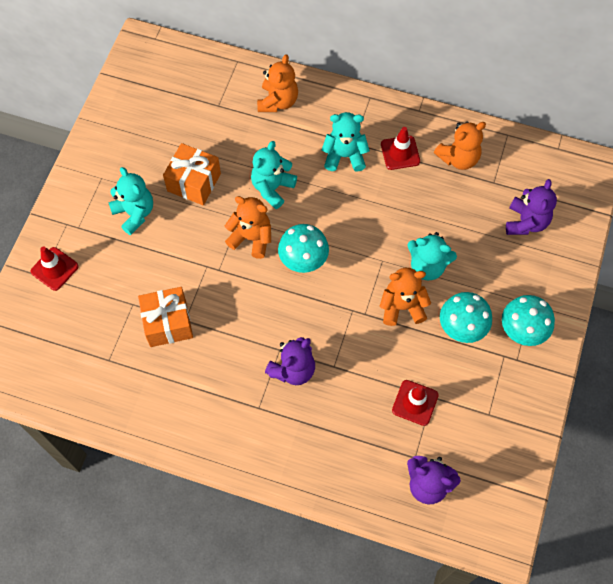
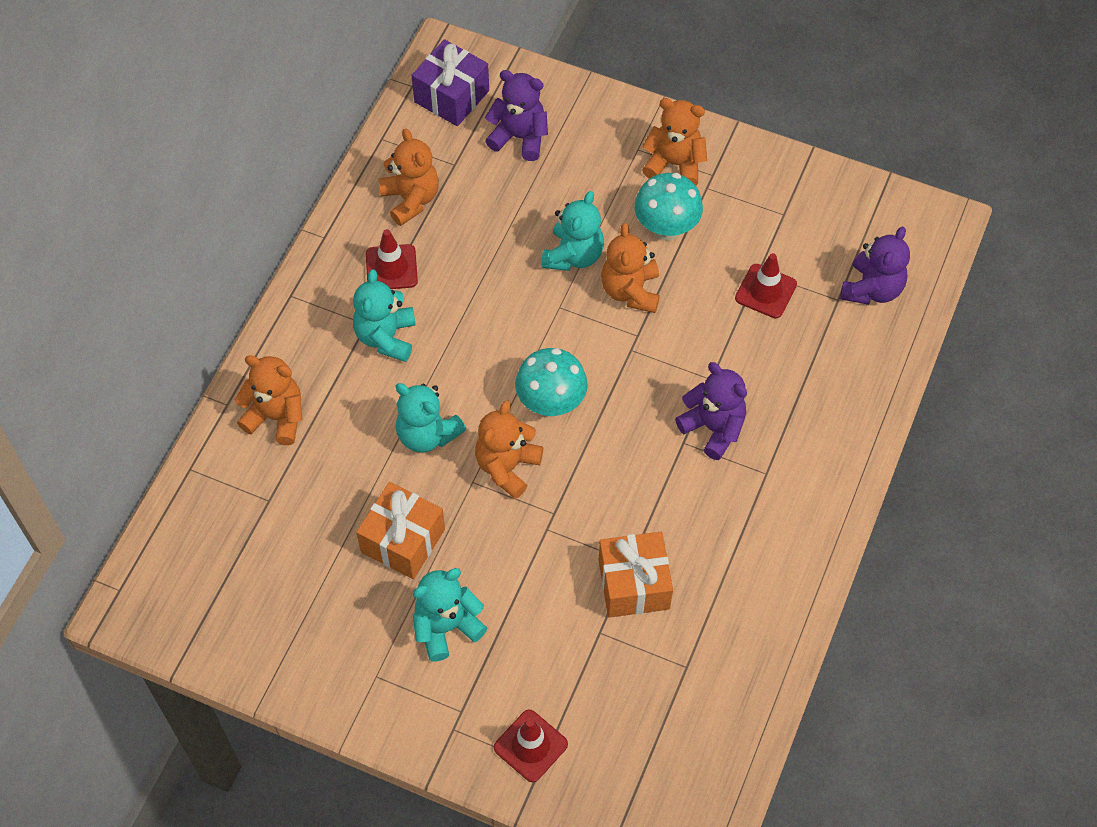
camera: 85 degrees left, 5 degrees down
(522, 331) = (674, 164): turquoise mushroom -> orange teddy bear
(554, 174) = (451, 96): none -> purple gift

